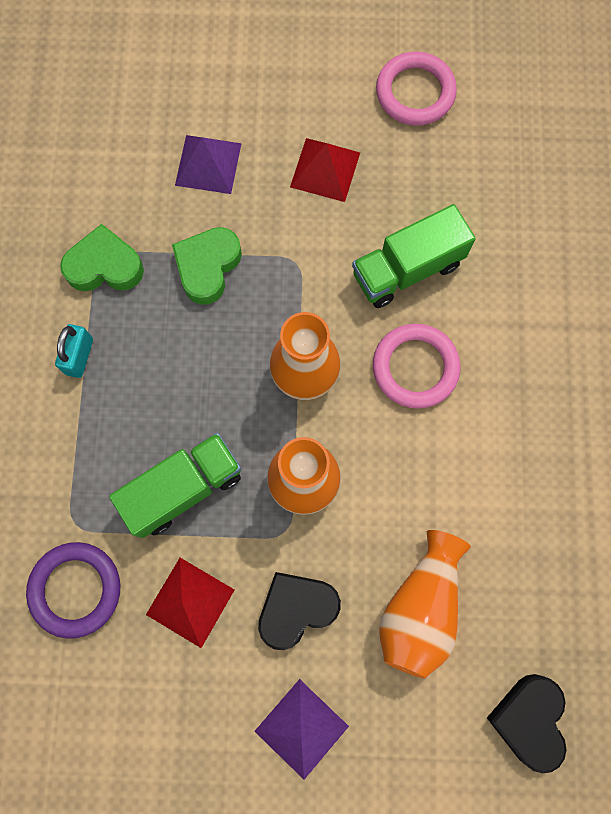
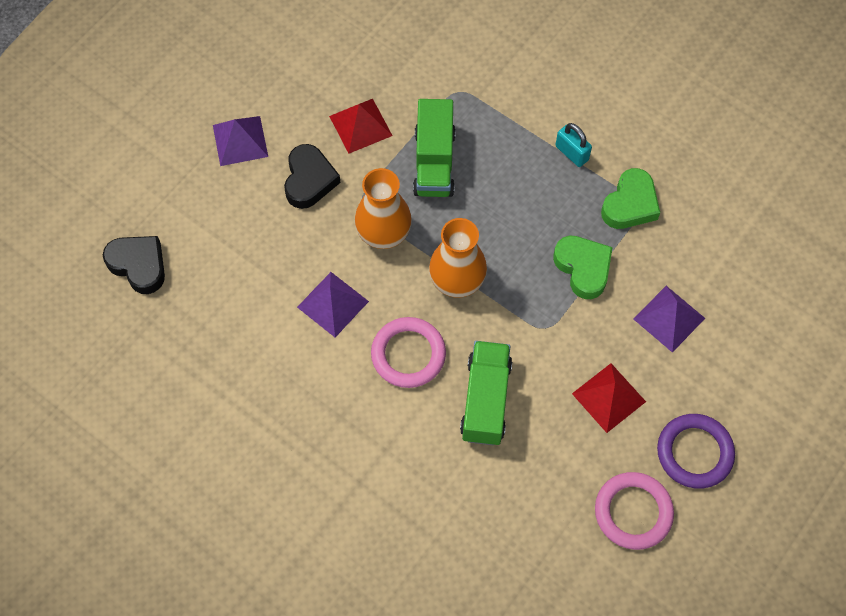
camera: 125 degrees right, 10 degrees down
(76, 589) = (417, 71): purple ring -> purple ring (694, 452)
(418, 477) = (332, 304): none -> purple pyramid
(420, 607) = (252, 249): orange vase -> none

